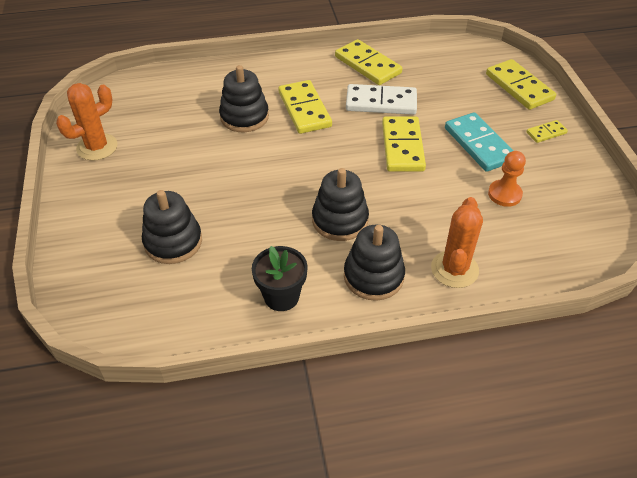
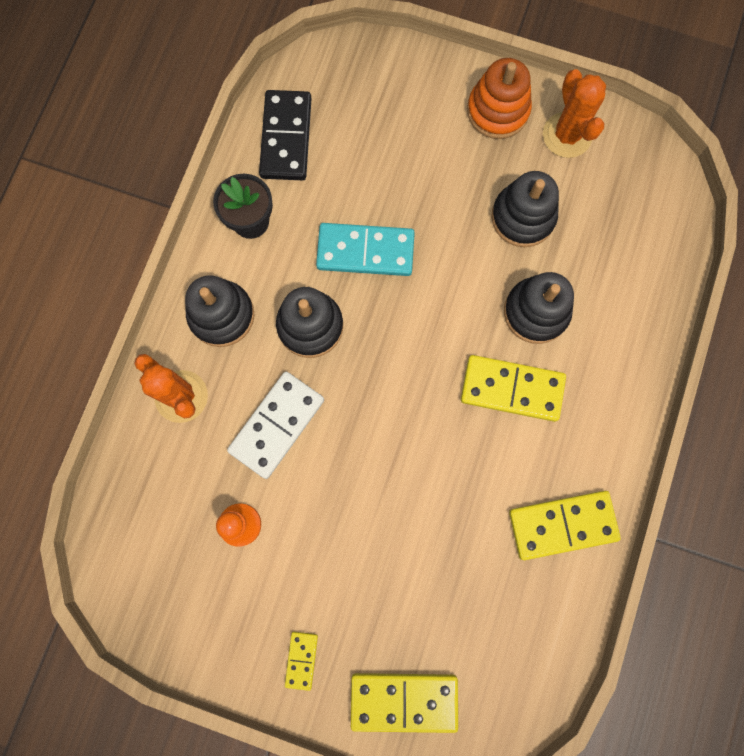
camera: 120 degrees right, 30 degrees up
(93, 189) = (497, 111): none -> orange stacking toy
(173, 242) = (376, 157): black stacking toy -> black stacking toy (523, 217)
(188, 309) = (286, 138): none -> black domino
(381, 102) = (474, 491): white domino -> white domino (277, 425)
(402, 146) = (379, 463): yellow domino -> none
(479, 144) = (331, 558): turquoise domino -> turquoise domino (365, 251)

